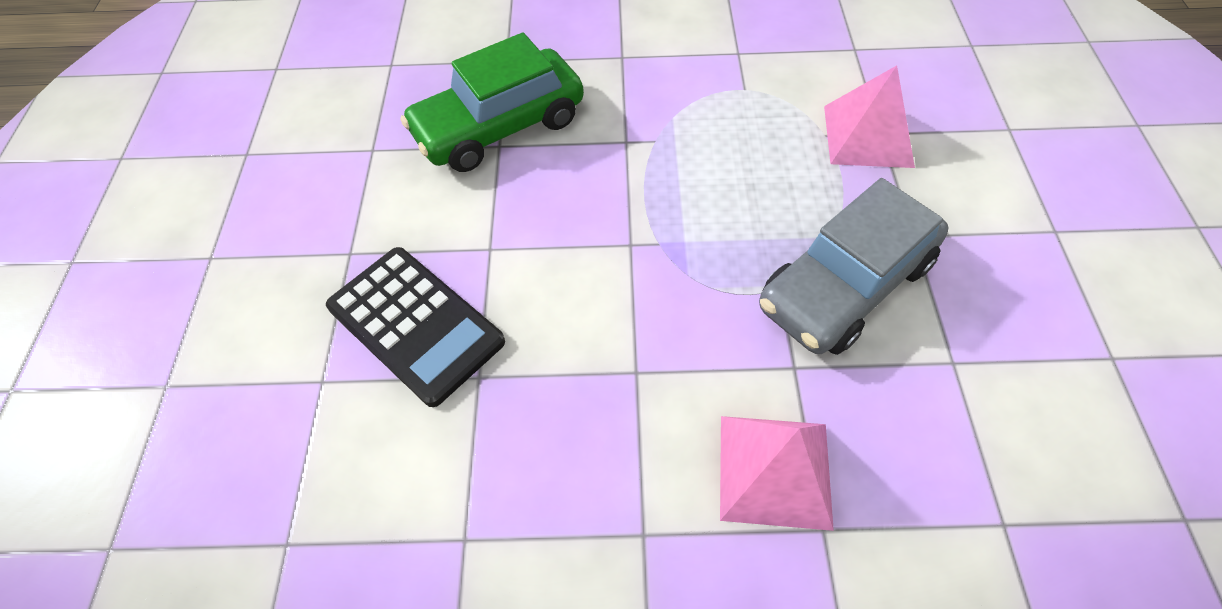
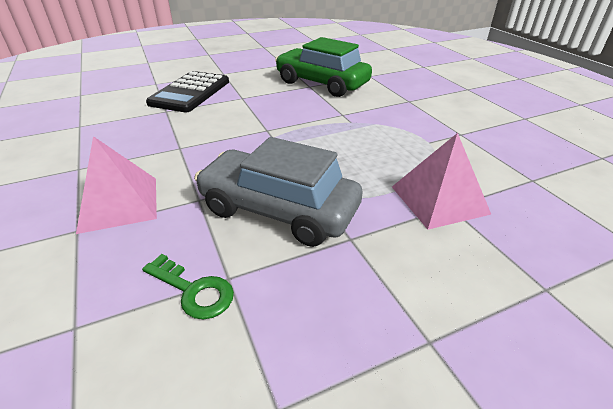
camera: 65 degrees right, 20 degrees down
(968, 399) = (193, 290): none -> green key

